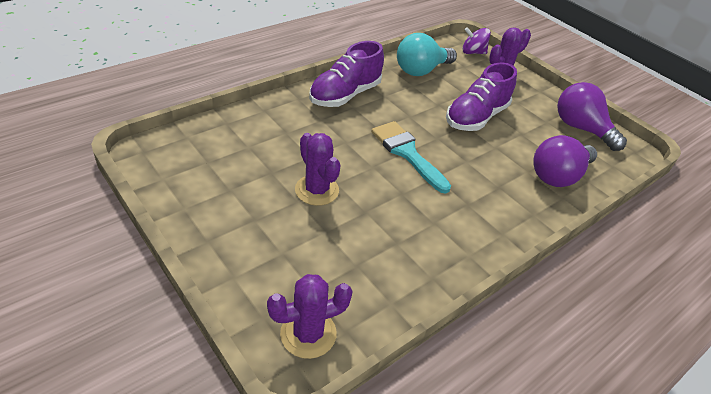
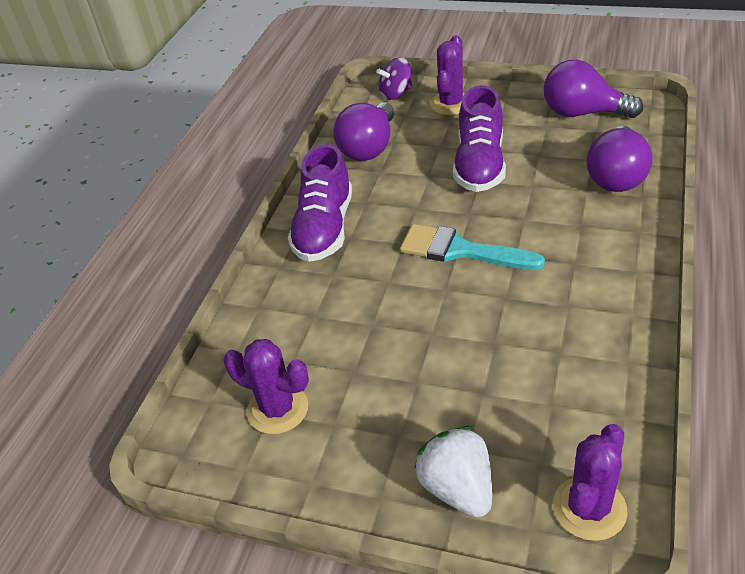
camera: 25 degrees left, 0 degrees up
(251, 267) = (457, 488): none -> white strawberry
(317, 190) = (422, 356): purple cactus -> purple cactus (278, 409)
(421, 70) = (369, 148): turquoise light bulb -> purple light bulb

